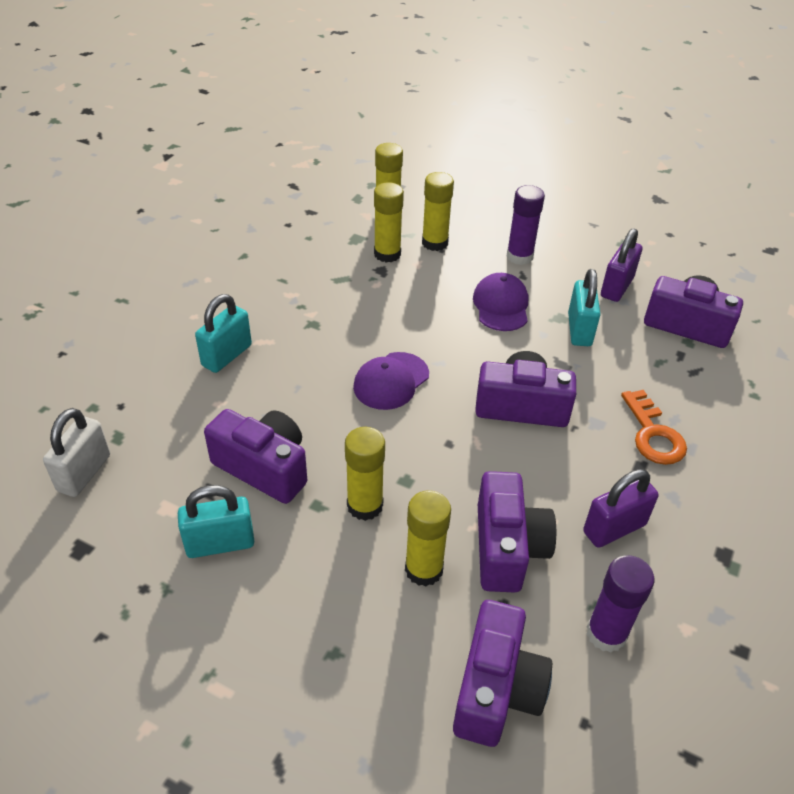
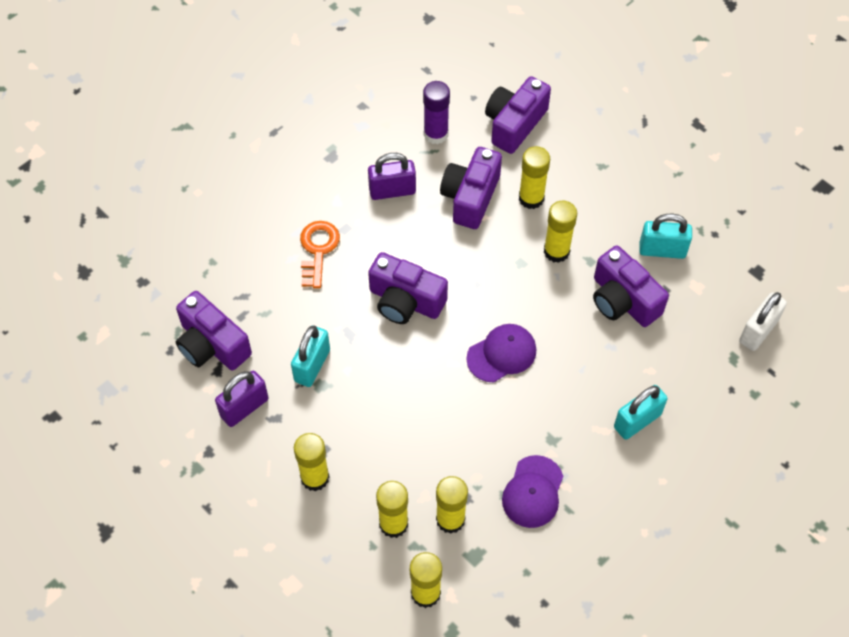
camera: 160 degrees left, 15 degrees up
(501, 305) = (368, 414): purple cap -> purple cap (533, 492)
(519, 256) = (315, 477): purple glue stick -> yellow glue stick

